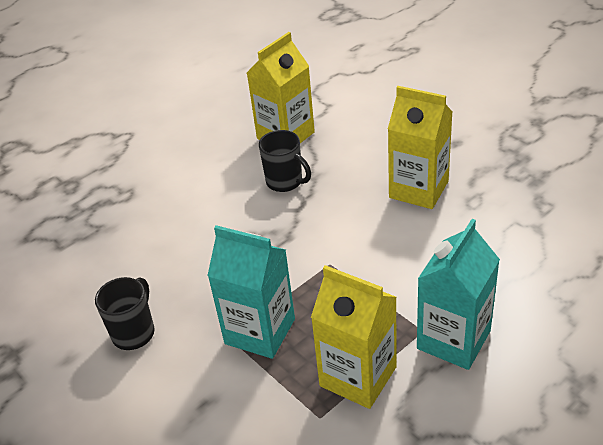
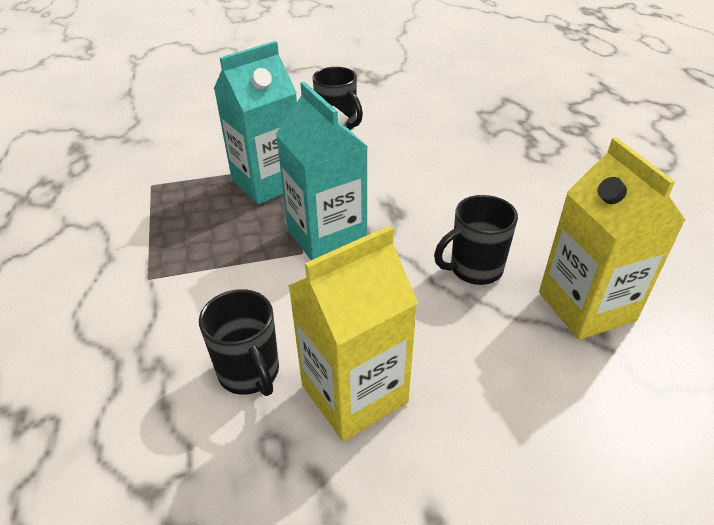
camera: 115 degrees right, 0 degrees up
(358, 376) = (157, 217): yellow carton -> none
(444, 233) = (249, 373): none -> black mug
(453, 339) = (111, 294): turquoise carton -> turquoise carton (327, 236)

